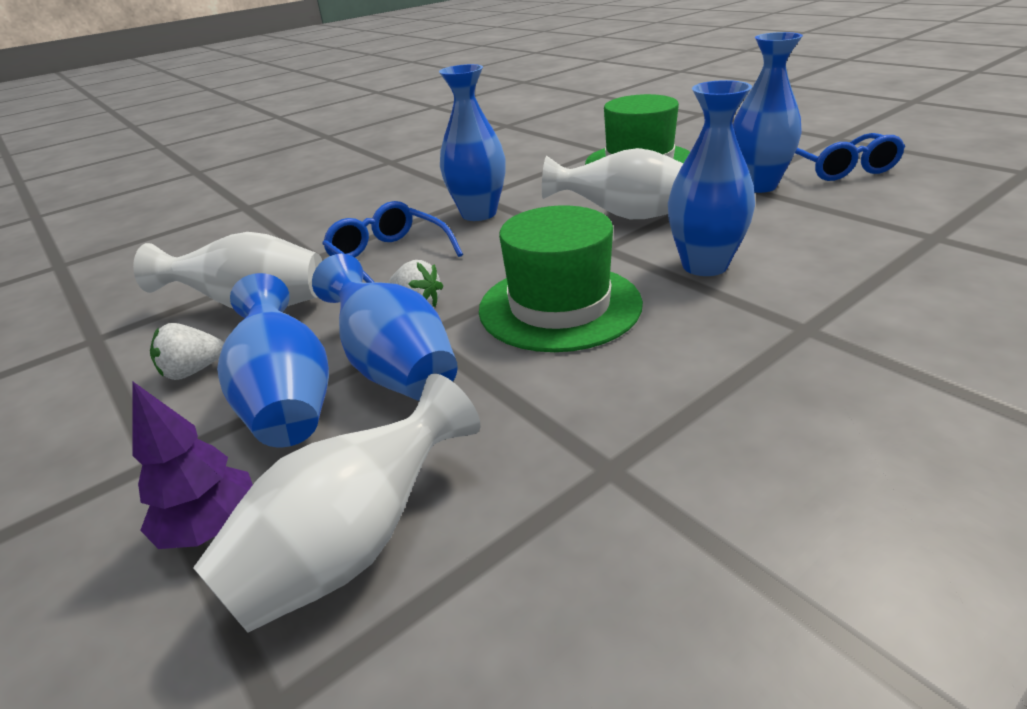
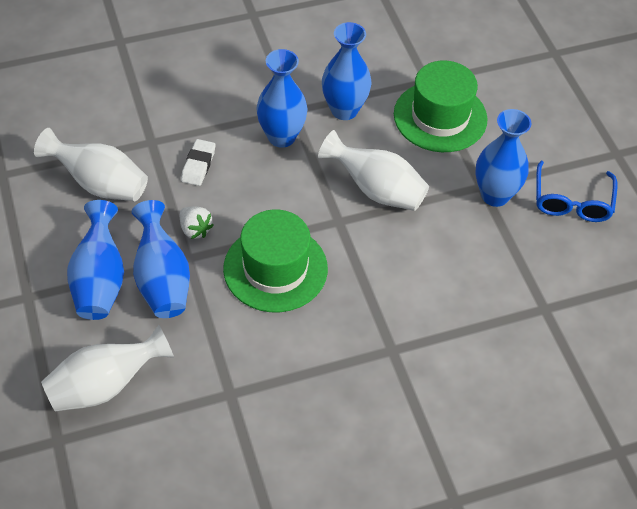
camera: 15 degrees right, 20 degrees up
(193, 371) = (55, 233): white strawberry -> none
(212, 528) = (49, 350): purple tree -> none
(388, 257) = (198, 165): blue glasses -> white eraser
(704, 265) = (384, 270): blue vase -> blue vase (344, 110)

